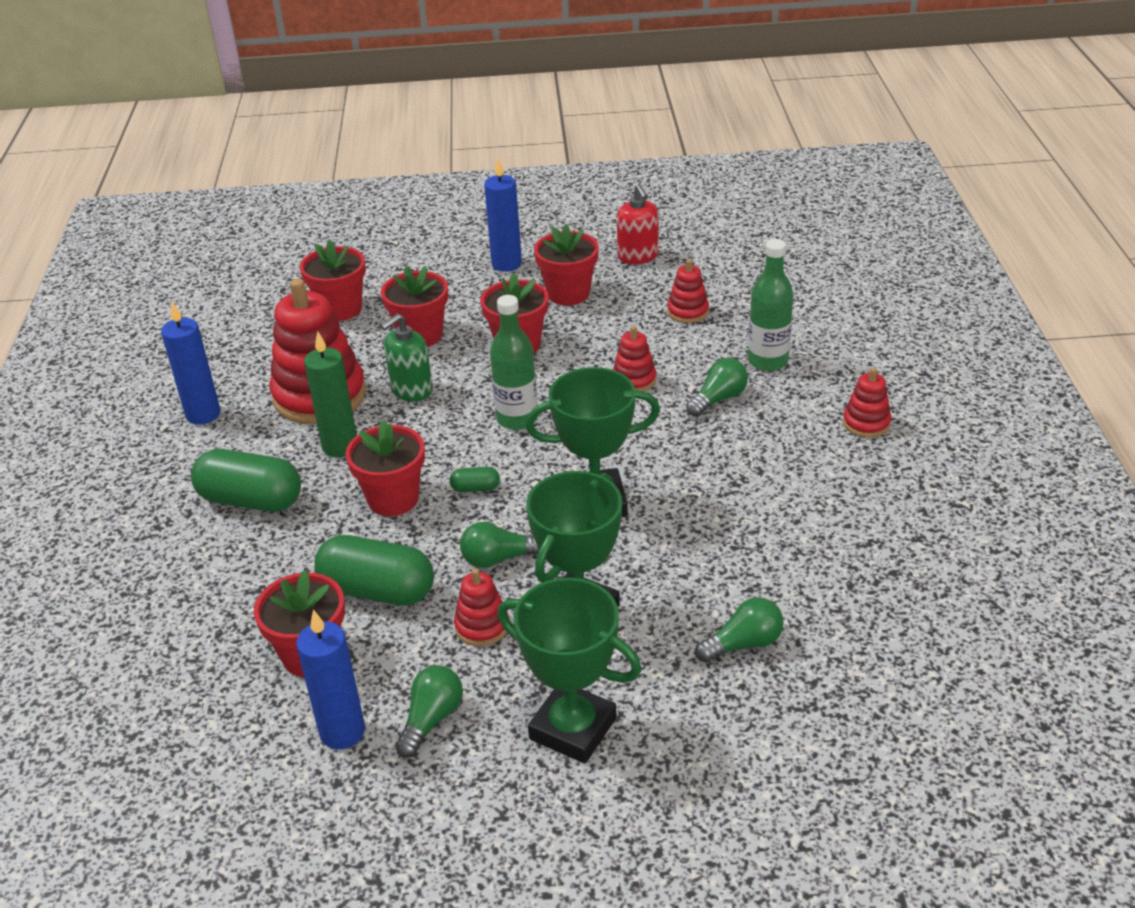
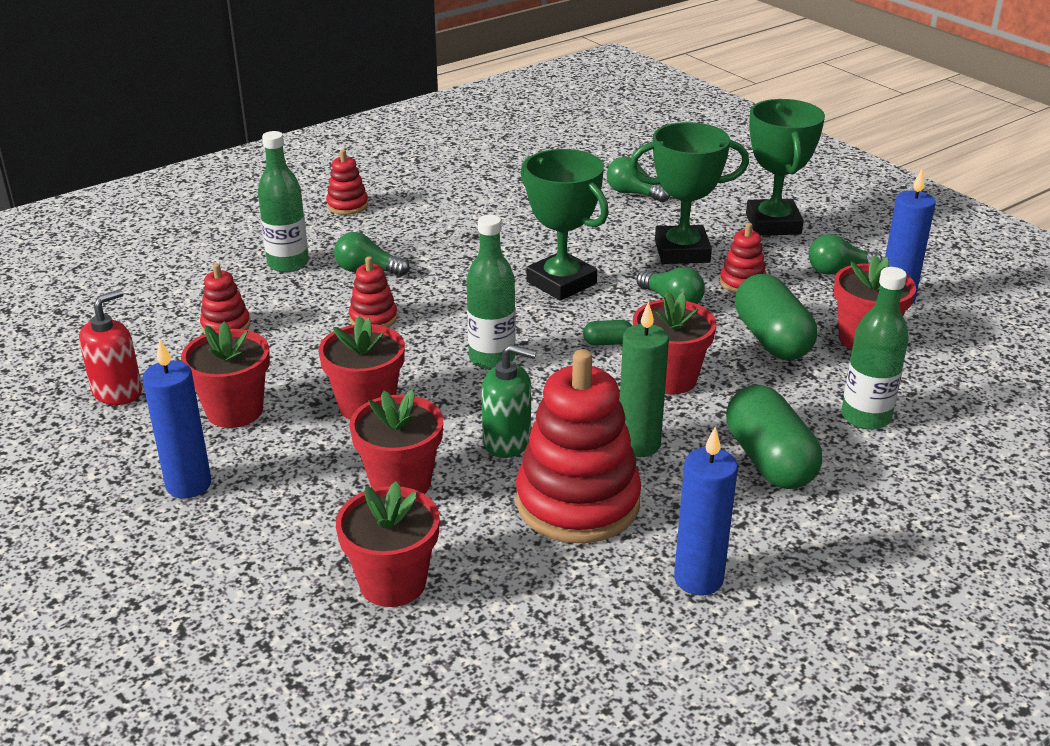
camera: 125 degrees left, 5 degrees down
(228, 582) = (865, 417): none -> green bottle
(475, 488) = (608, 342): green capsule -> green capsule turned 60 degrees counterclockwise

